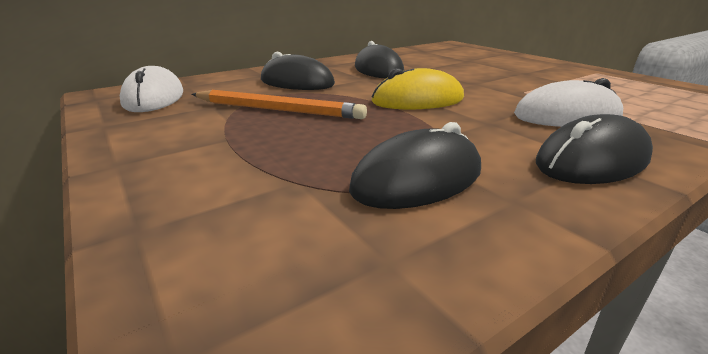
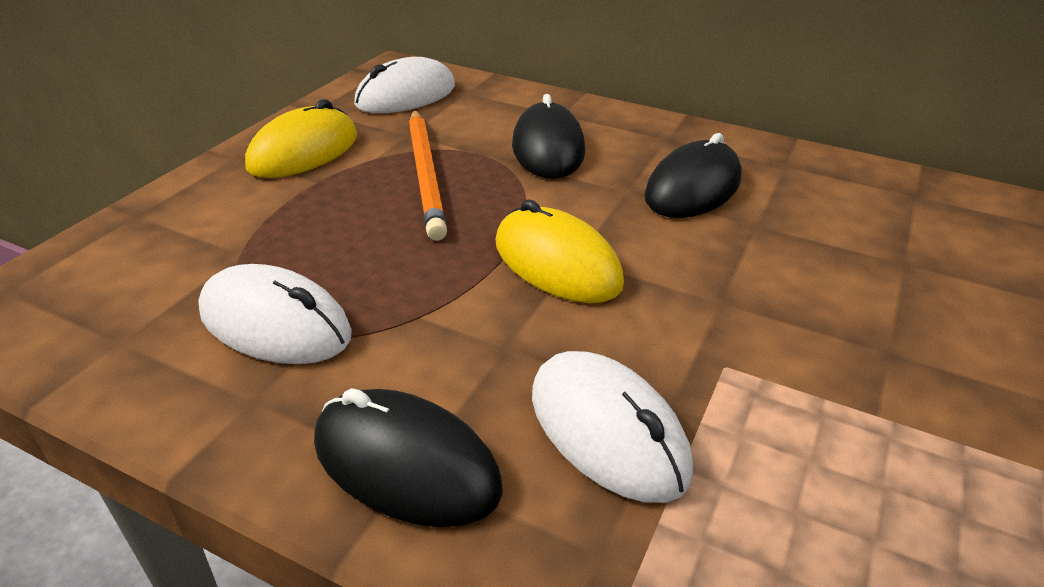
camera: 60 degrees right, 10 degrees up
(168, 137) = (303, 151): none -> yellow mouse
(417, 179) = (275, 323): black mouse -> white mouse

